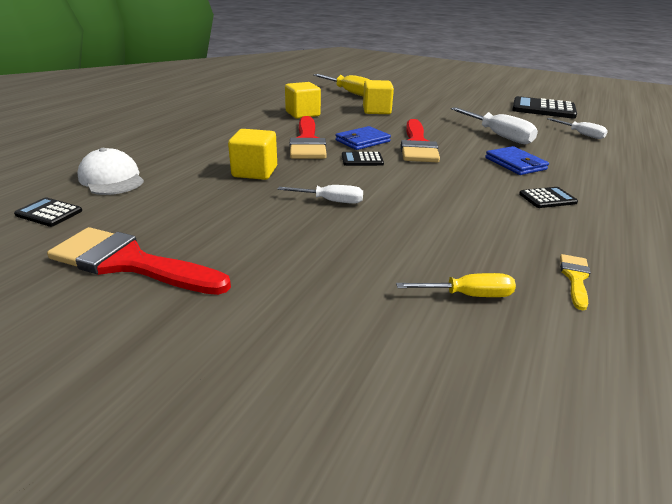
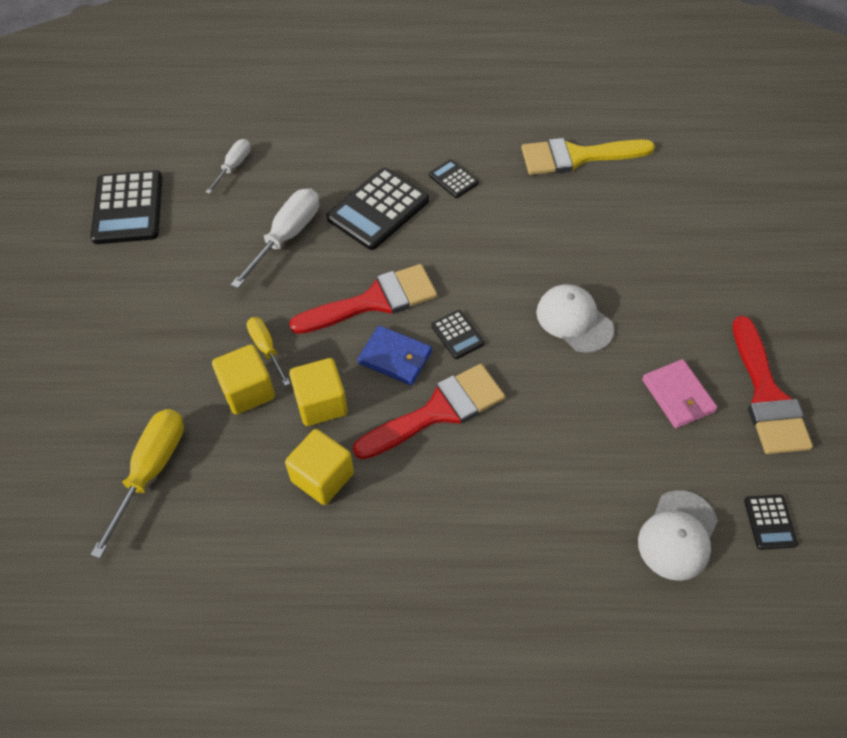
camera: 115 degrees left, 25 degrees up
(201, 218) = (678, 396): none -> pink wallet
(255, 172) = (560, 414): yellow cube -> yellow cube (321, 403)
(330, 201) = (574, 320): white screwdriver -> white cap
(467, 295) = (640, 202): yellow screwdriver -> yellow screwdriver (266, 349)
(515, 163) = (378, 209): blue wallet -> black calculator
(575, 278) = (577, 156): yellow brush -> yellow brush, size x2.17

